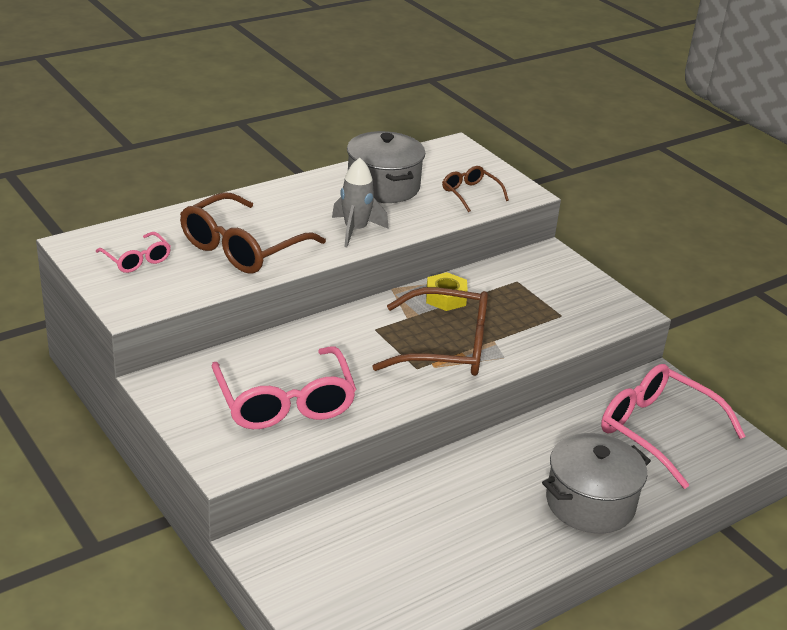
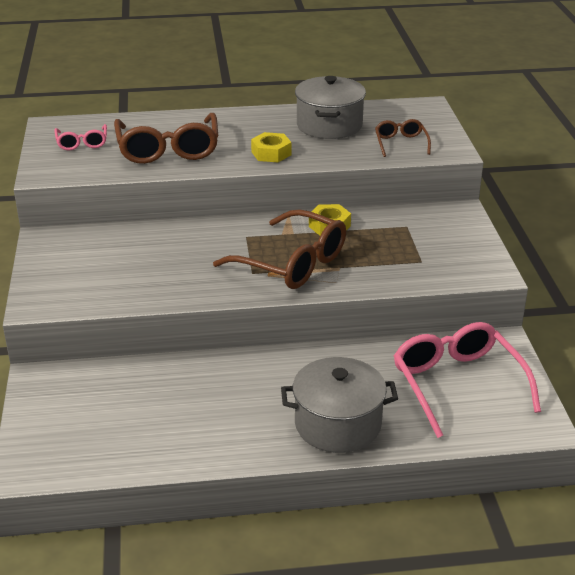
camera: 30 degrees right, 0 degrees up
(242, 248) = (168, 149): brown glasses -> brown glasses turned 75 degrees counterclockwise
(285, 402) = (123, 272): pink glasses -> none
(355, 230) = (271, 153): grey rocket -> yellow nut

